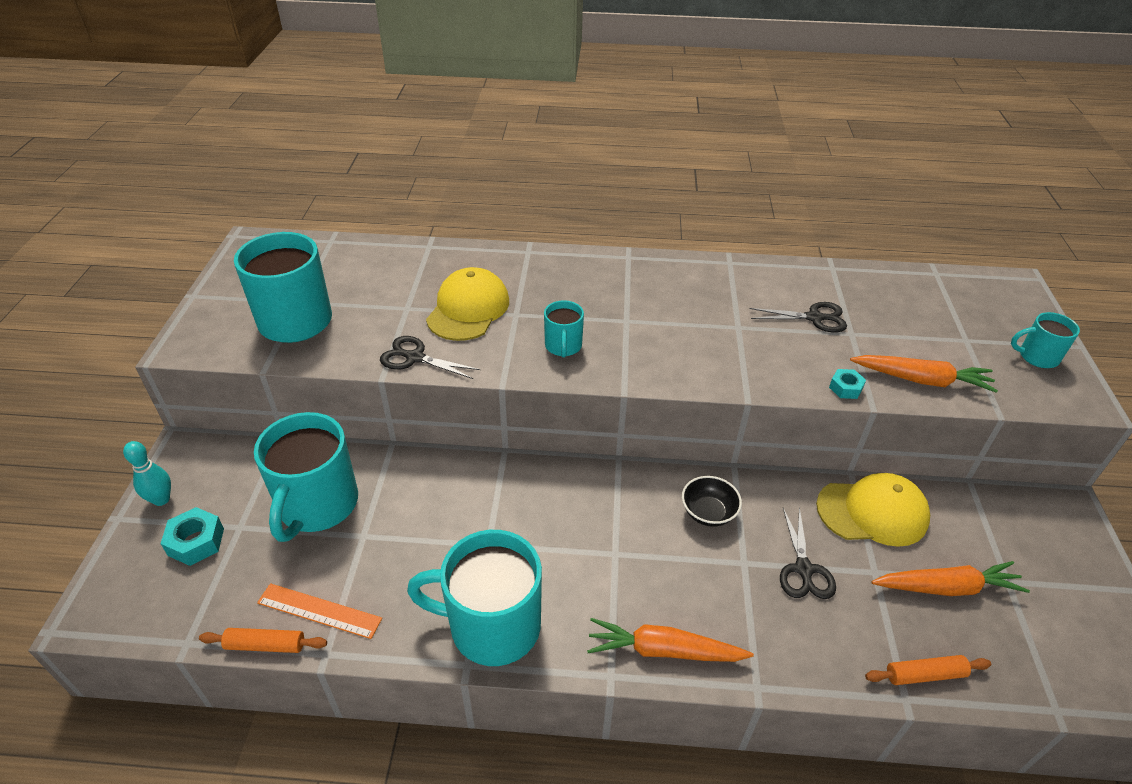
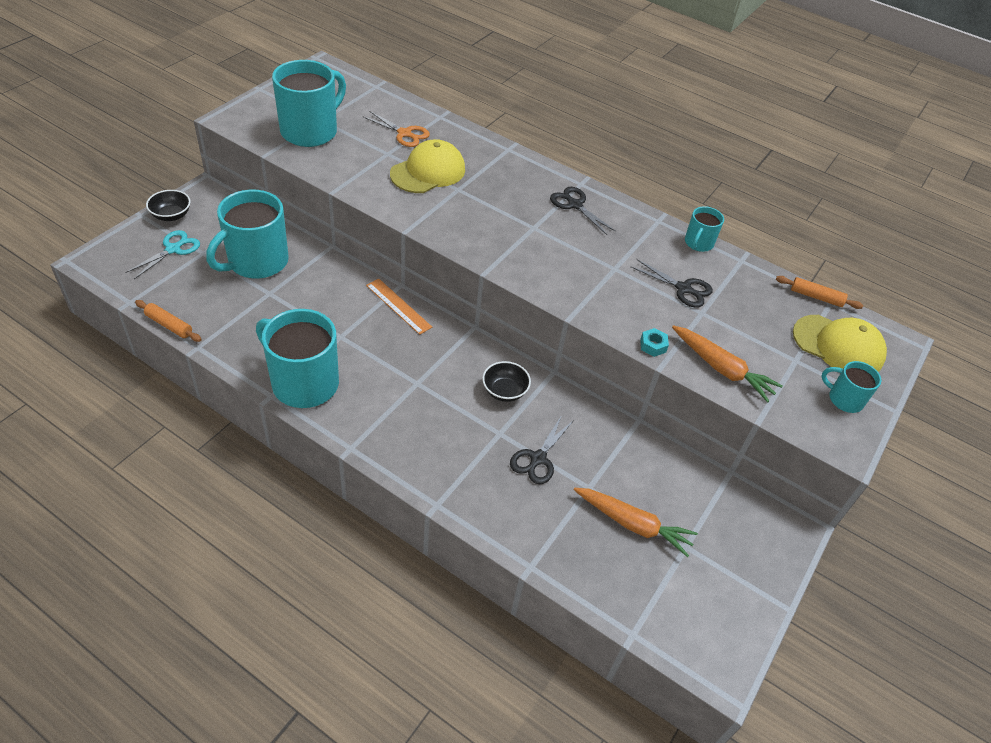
camera: 25 degrees right, 5 degrees up
(161, 499) = (171, 215): turquoise bowling pin -> black bowl
(196, 542) = (173, 249): turquoise nut -> turquoise scissors
(319, 611) = (211, 322): orange ruler -> orange ruler (398, 306)
(406, 279) = (404, 133): none -> orange scissors
(415, 358) = (364, 188): black scissors -> black scissors (575, 205)
(563, 346) = (471, 225): turquoise mug -> turquoise mug (698, 243)
(664, 650) = (396, 452): orange carrot -> none
(872, 512) = (627, 452): yellow cap -> yellow cap (838, 346)
(925, 675) = (559, 562): orange rolling pin -> orange rolling pin (816, 297)

